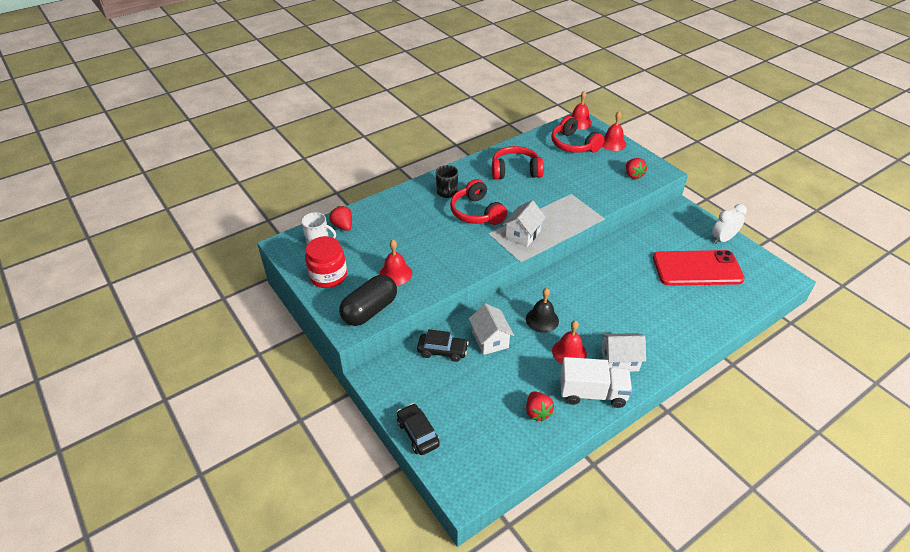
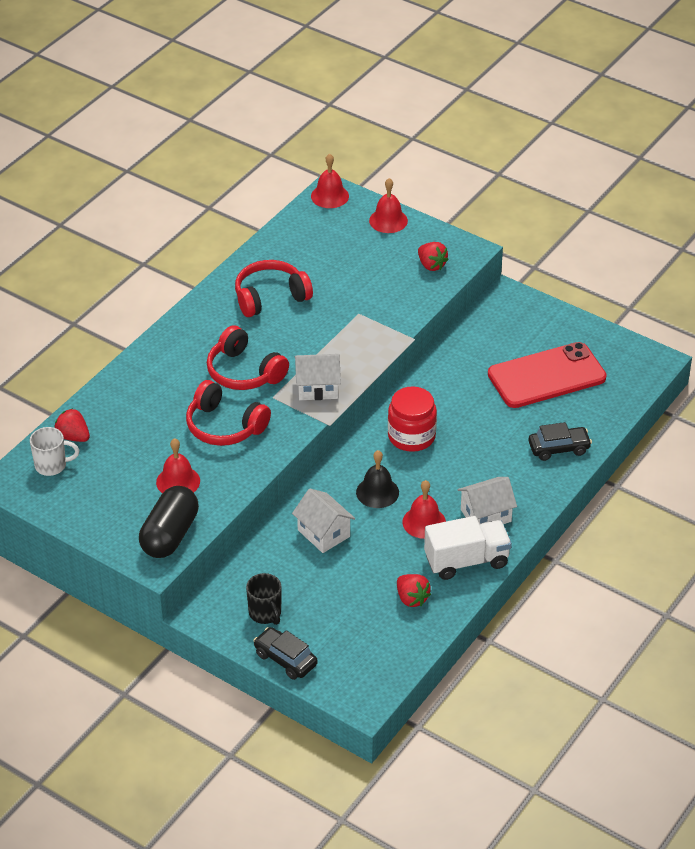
camera: 20 degrees left, 0 degrees up
(328, 276) = (92, 507): red jar -> red jar (411, 436)
(442, 351) = (271, 562): black car -> black car (559, 448)
(447, 193) = (191, 353): black mug -> black mug (265, 613)
(523, 234) = (317, 388): white house -> white house turned 75 degrees clockwise
(573, 145) = (335, 236): red headphones -> red headphones (224, 426)
(722, 239) = (569, 327): white clock -> none

